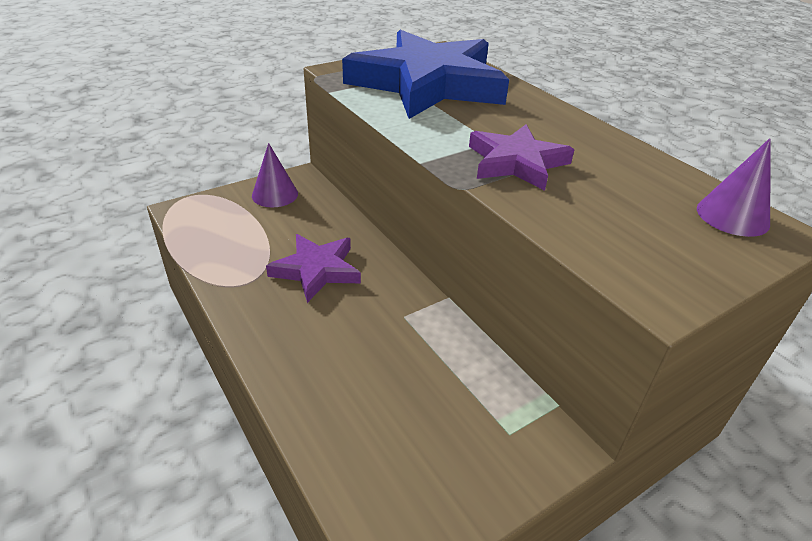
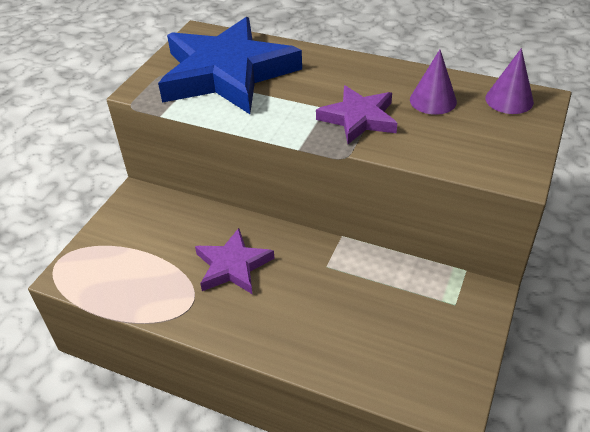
camera: 30 degrees left, 5 degrees up
(275, 194) = (132, 221): purple cone -> purple cone (433, 100)

